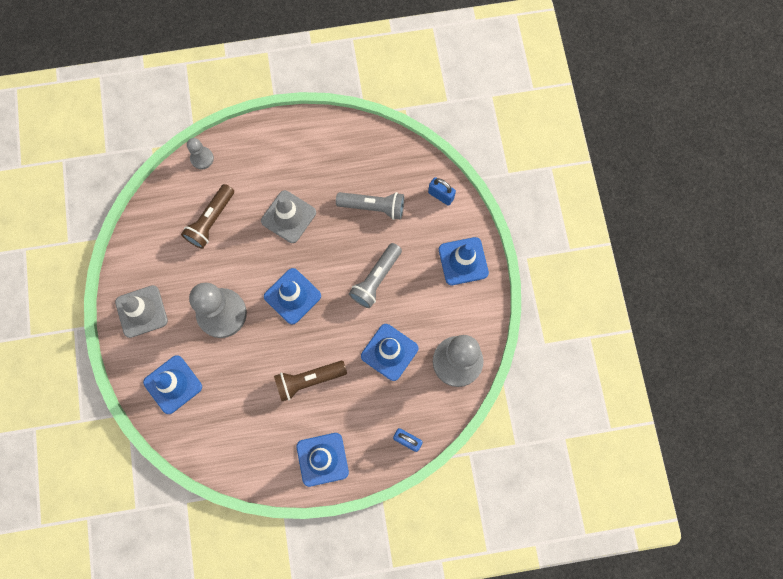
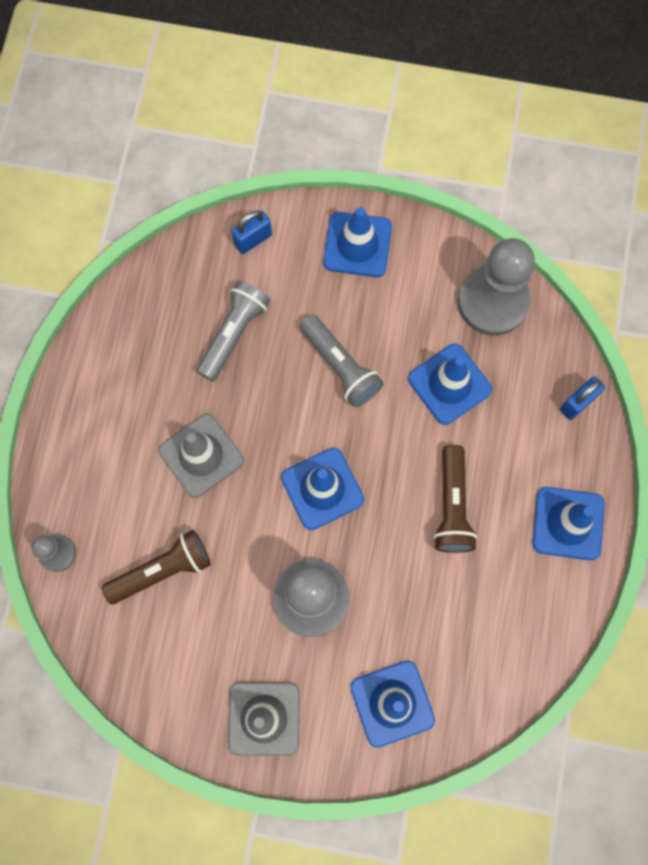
camera: 70 degrees left, 0 degrees up
(211, 221) = (162, 570): brown flashlight -> brown flashlight turned 75 degrees counterclockwise

